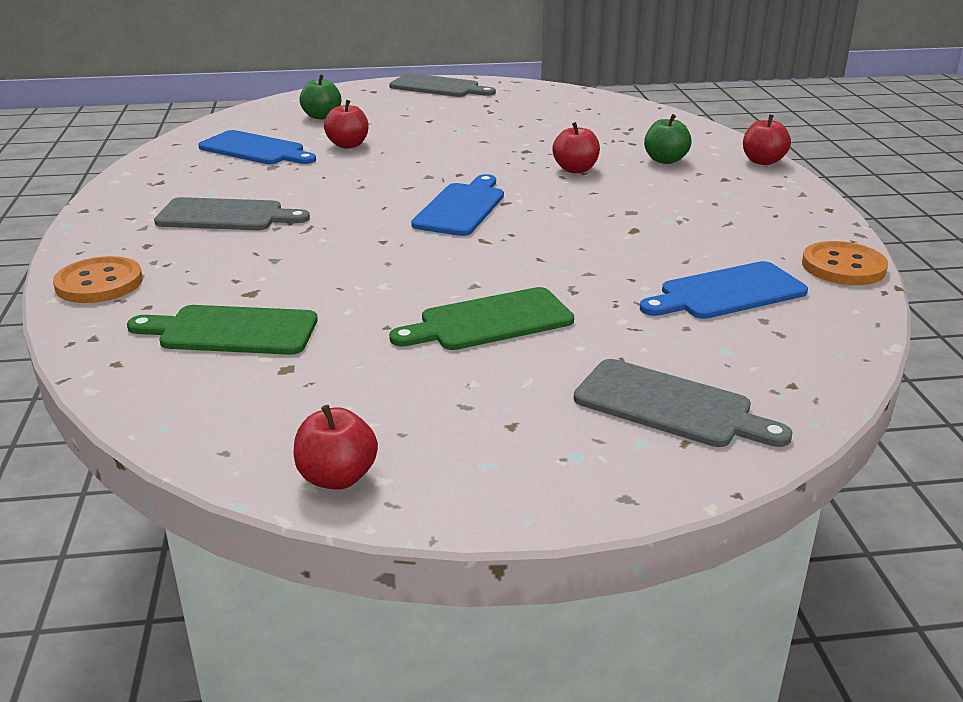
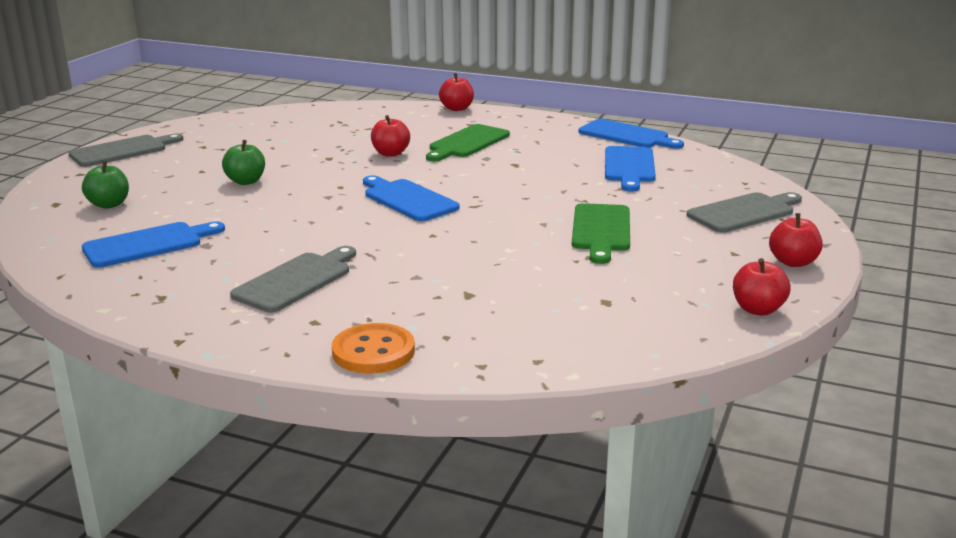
camera: 60 degrees left, 5 degrees down
(232, 331) = (528, 311): green cutting board -> green cutting board (467, 143)
(348, 145) = (206, 208): red apple -> red apple (793, 262)
(665, 160) = (414, 128): green apple -> green apple (246, 181)
(843, 266) = (627, 135): orange button -> blue cutting board

